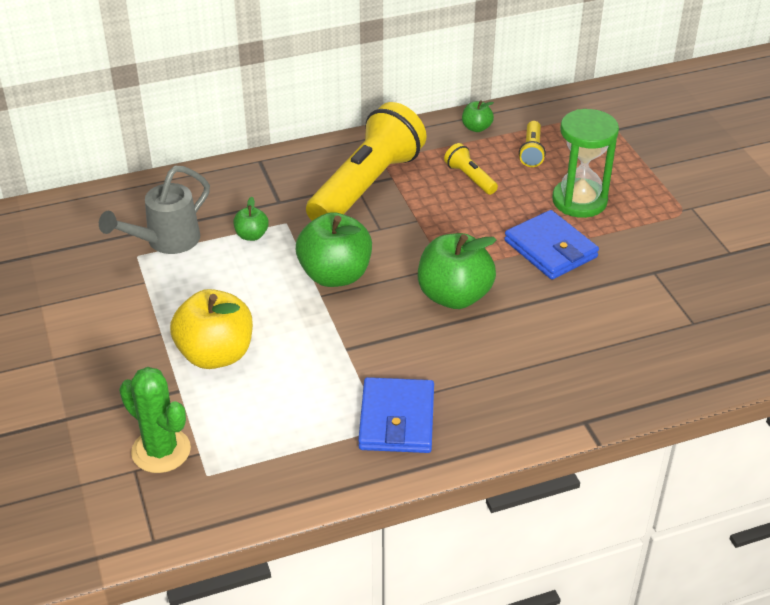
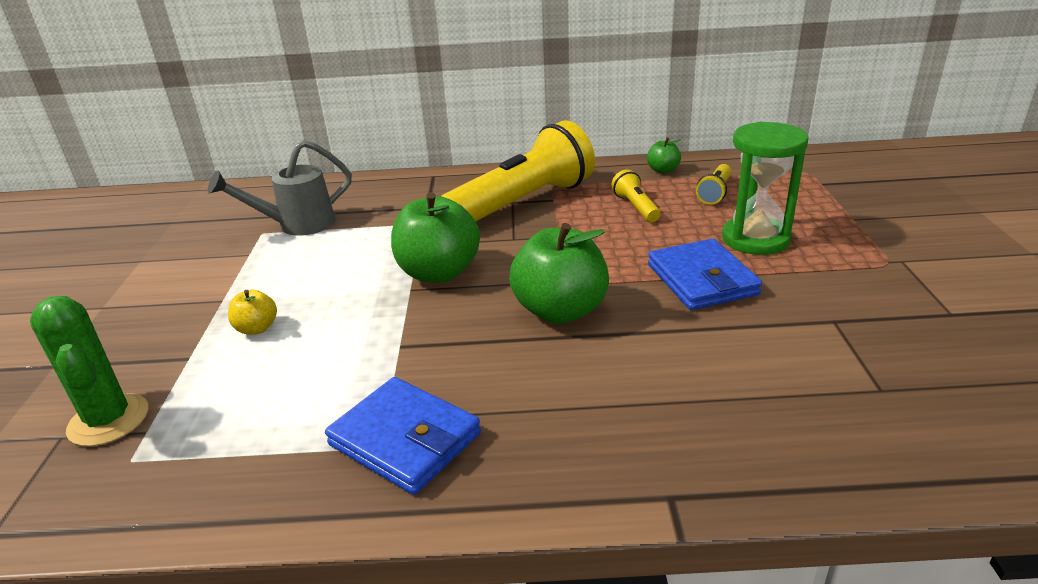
camera: 20 degrees right, 10 degrees down
(216, 354) = (257, 328): yellow apple -> yellow apple, size x0.48
(251, 235) = (380, 229): green apple -> none
(396, 420) = (405, 439): blue wallet -> blue wallet turned 75 degrees counterclockwise

